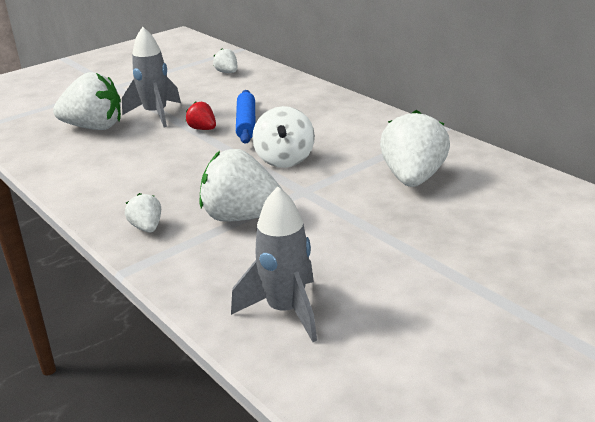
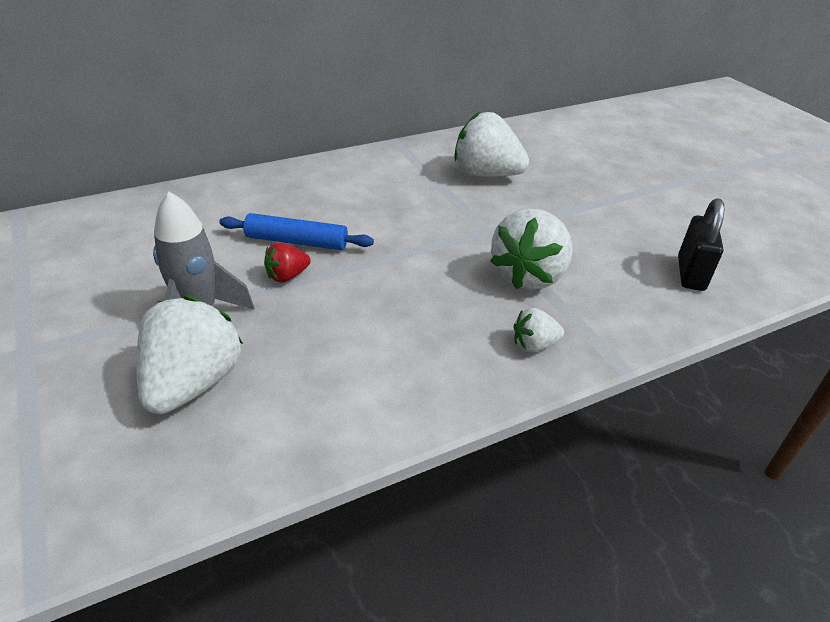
camera: 80 degrees left, 10 degrees up
(227, 72) = (103, 233): white strawberry -> none
(284, 159) = (411, 231): white spinning top -> none
(285, 311) = (690, 273): grey rocket -> black padlock

